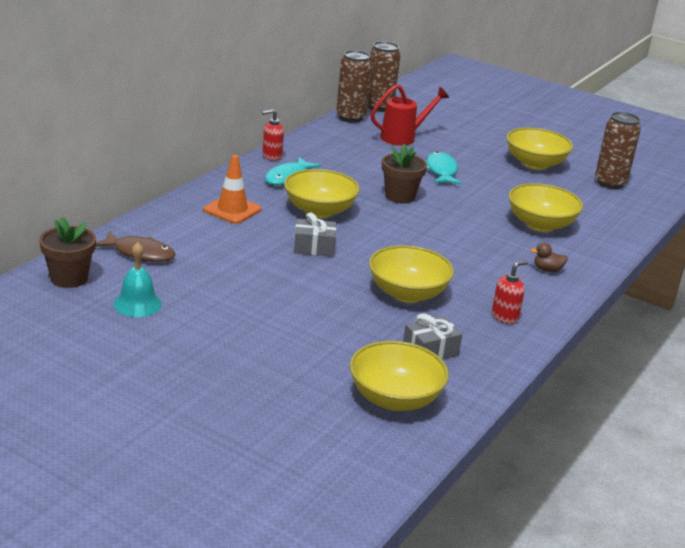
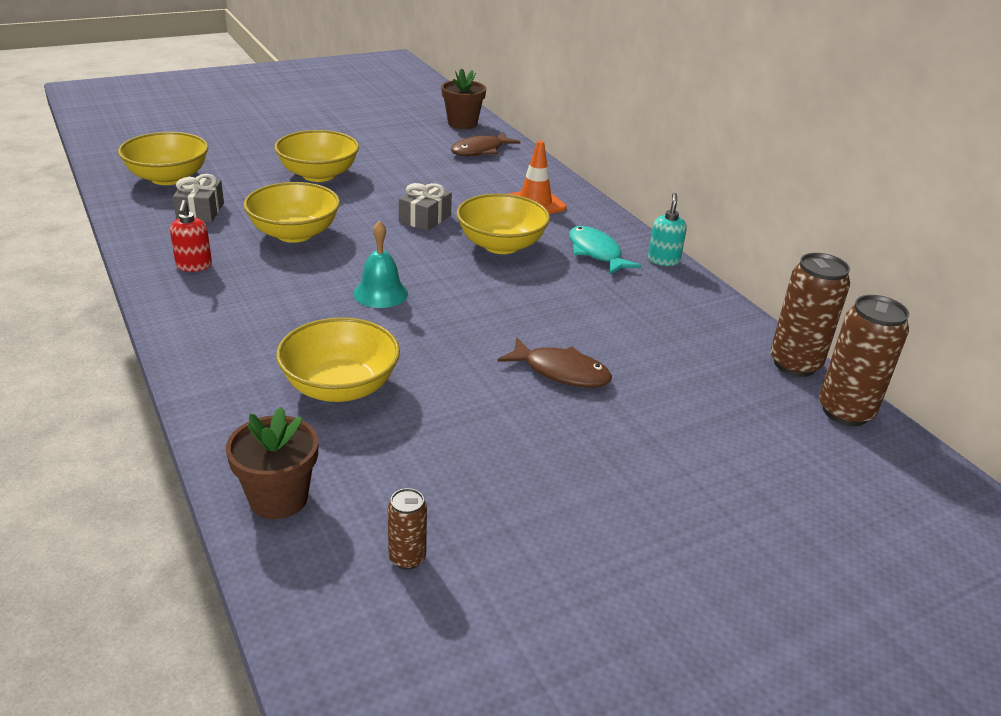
camera: 120 degrees right, 5 degrees up
(137, 304) = (402, 134): turquoise bell -> turquoise bell (380, 293)
(271, 156) = (663, 260): red soap dispenser -> turquoise soap dispenser
(400, 196) = (502, 307): brown flower pot -> brown flower pot (278, 498)
(403, 137) = (701, 386): red watering can -> none
(441, 171) = (561, 372): turquoise fish -> brown fish
(535, 164) = (540, 493): yellow bowl -> yellow bowl (318, 175)
(547, 270) = (237, 335): brown duck -> none
(610, 183) = (407, 558): brown can -> brown can, size x0.52

